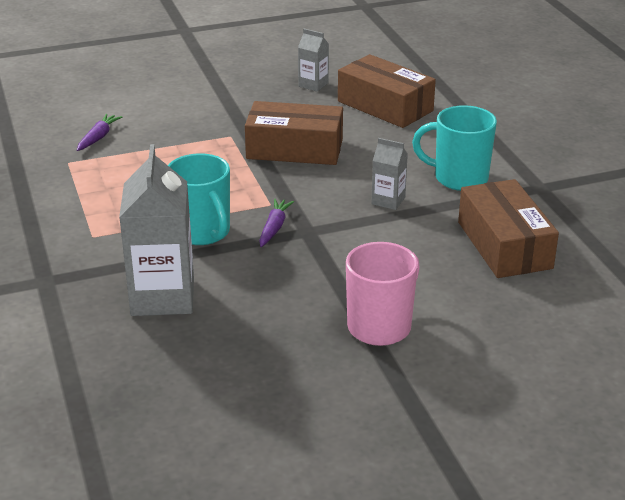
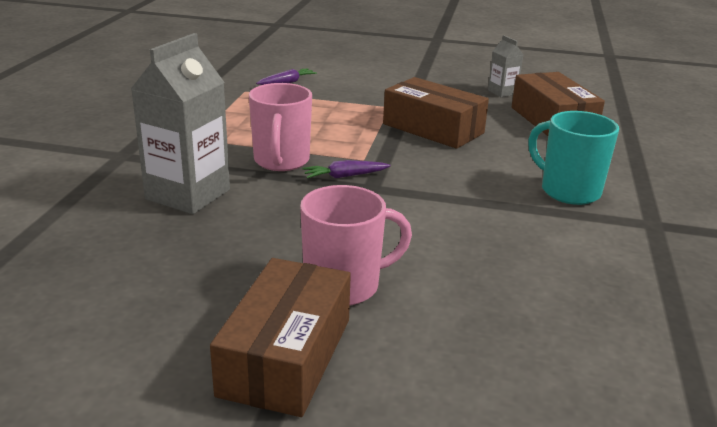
camera: 30 degrees right, 5 degrees down
(202, 232) = (281, 161): turquoise mug -> pink mug
(274, 228) = (345, 176): purple carrot -> purple carrot turned 150 degrees counterclockwise
(388, 201) = (475, 188): grey carton -> none
(504, 245) = (558, 260): brown box -> brown box (286, 356)

